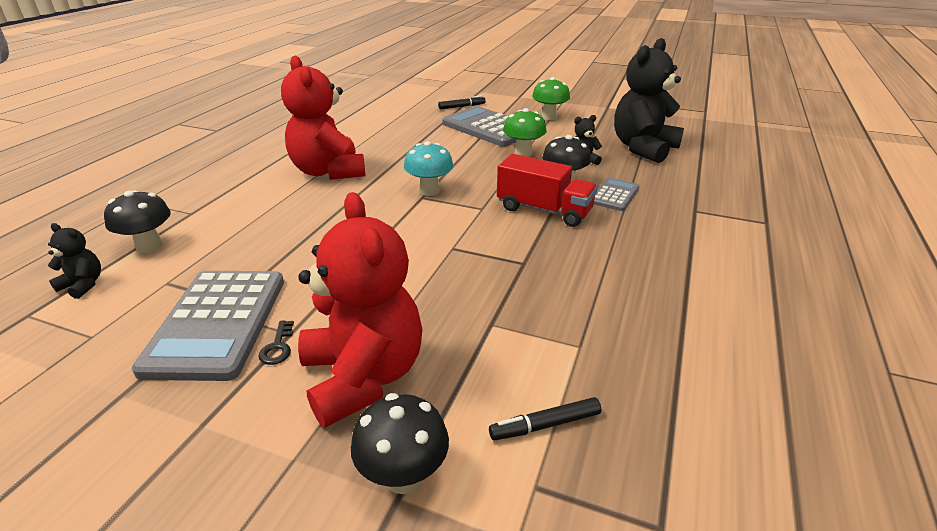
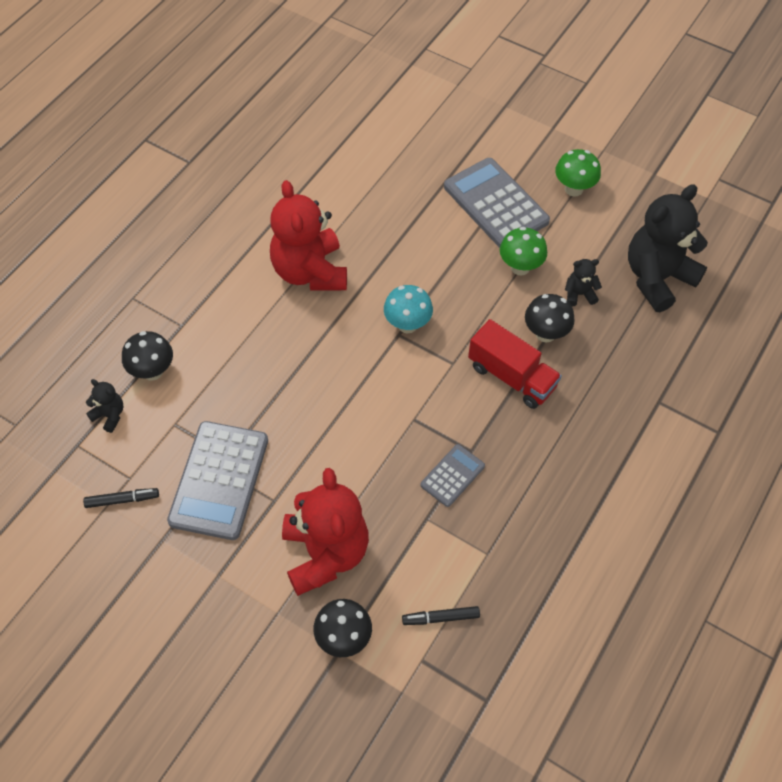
camera: 10 degrees right, 25 degrees up
(278, 347) = (265, 514): black key -> none
(462, 107) = (475, 145): black marker -> black marker (122, 500)
(614, 195) = (590, 363): grey calculator -> grey calculator (452, 475)

